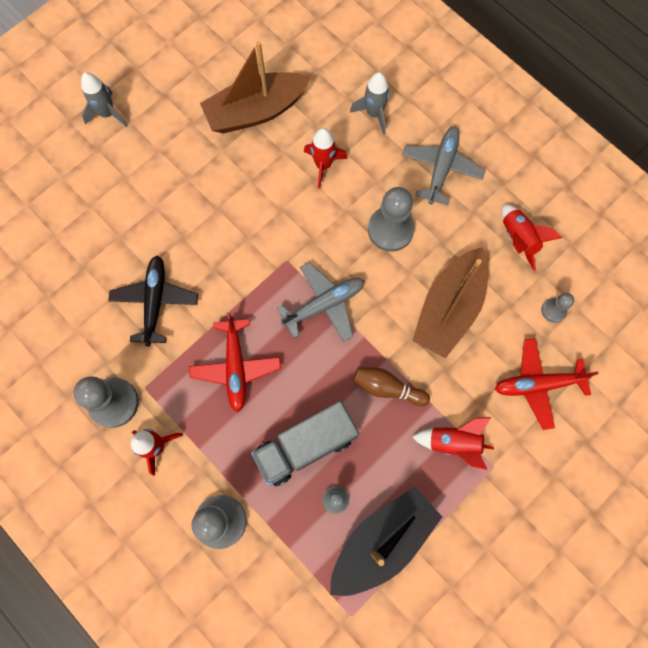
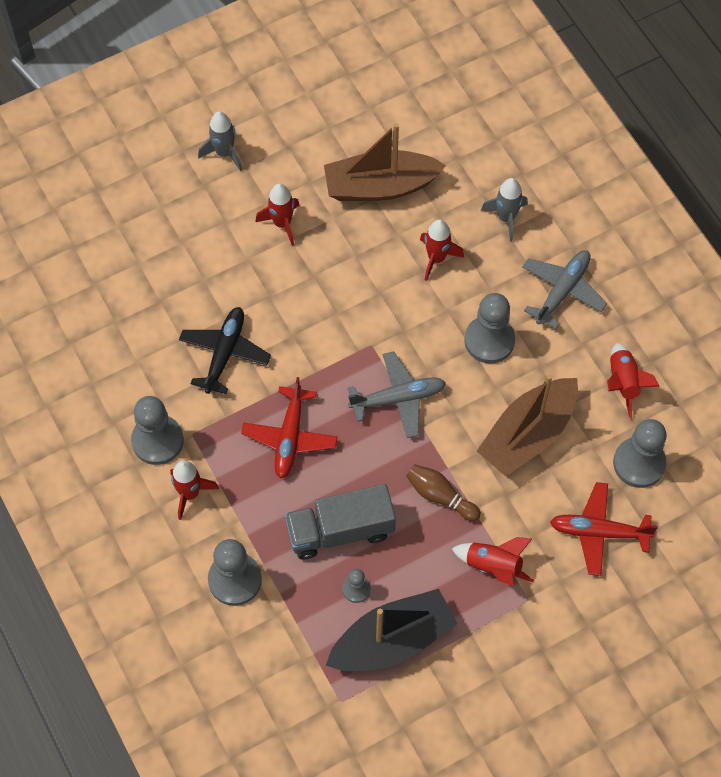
camera: 15 degrees right, 10 degrees down
(177, 166) = (282, 223): none -> red rocket
(553, 310) = (639, 463): grey pawn -> grey pawn, size x1.91

